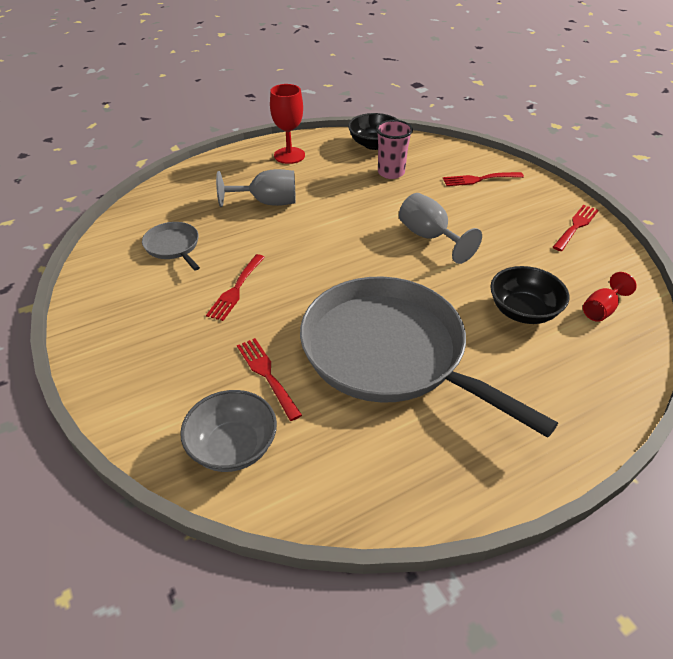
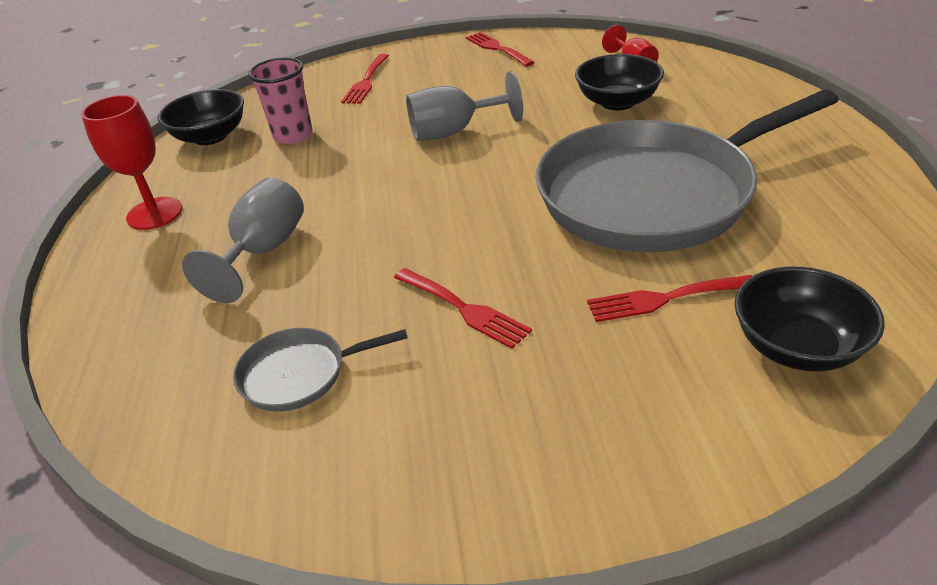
camera: 65 degrees left, 5 degrees down
(233, 447) = (797, 347): grey bowl -> black bowl

